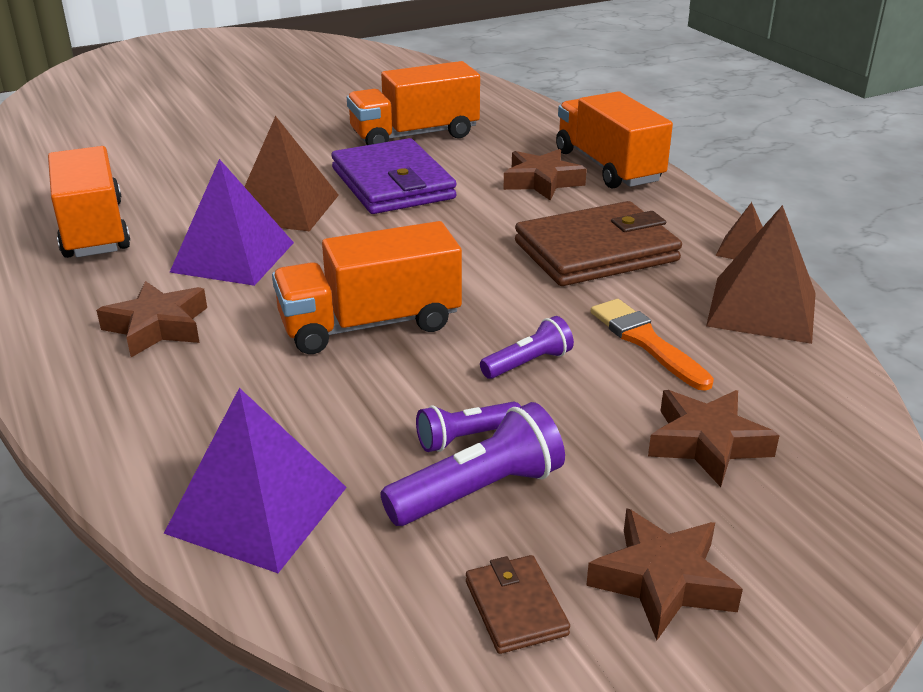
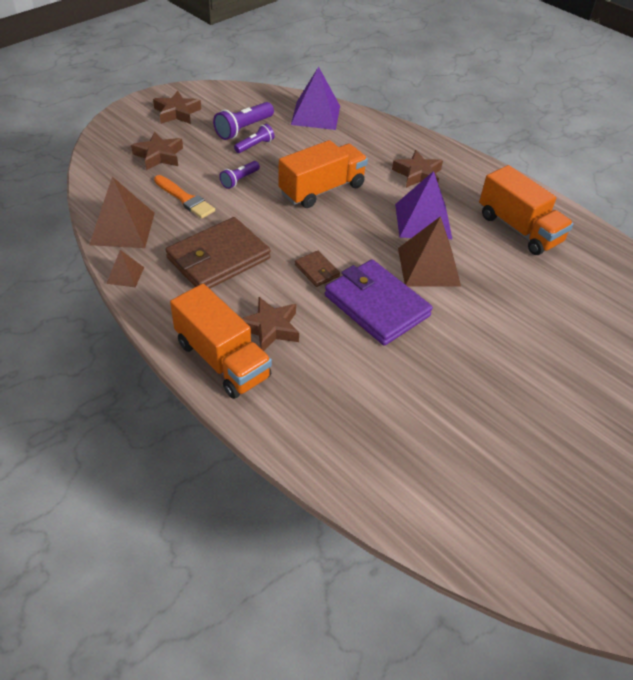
camera: 160 degrees right, 15 degrees up
(414, 135) = (398, 379): orange truck -> none
(515, 608) = (221, 102): brown wallet -> brown wallet (317, 270)

